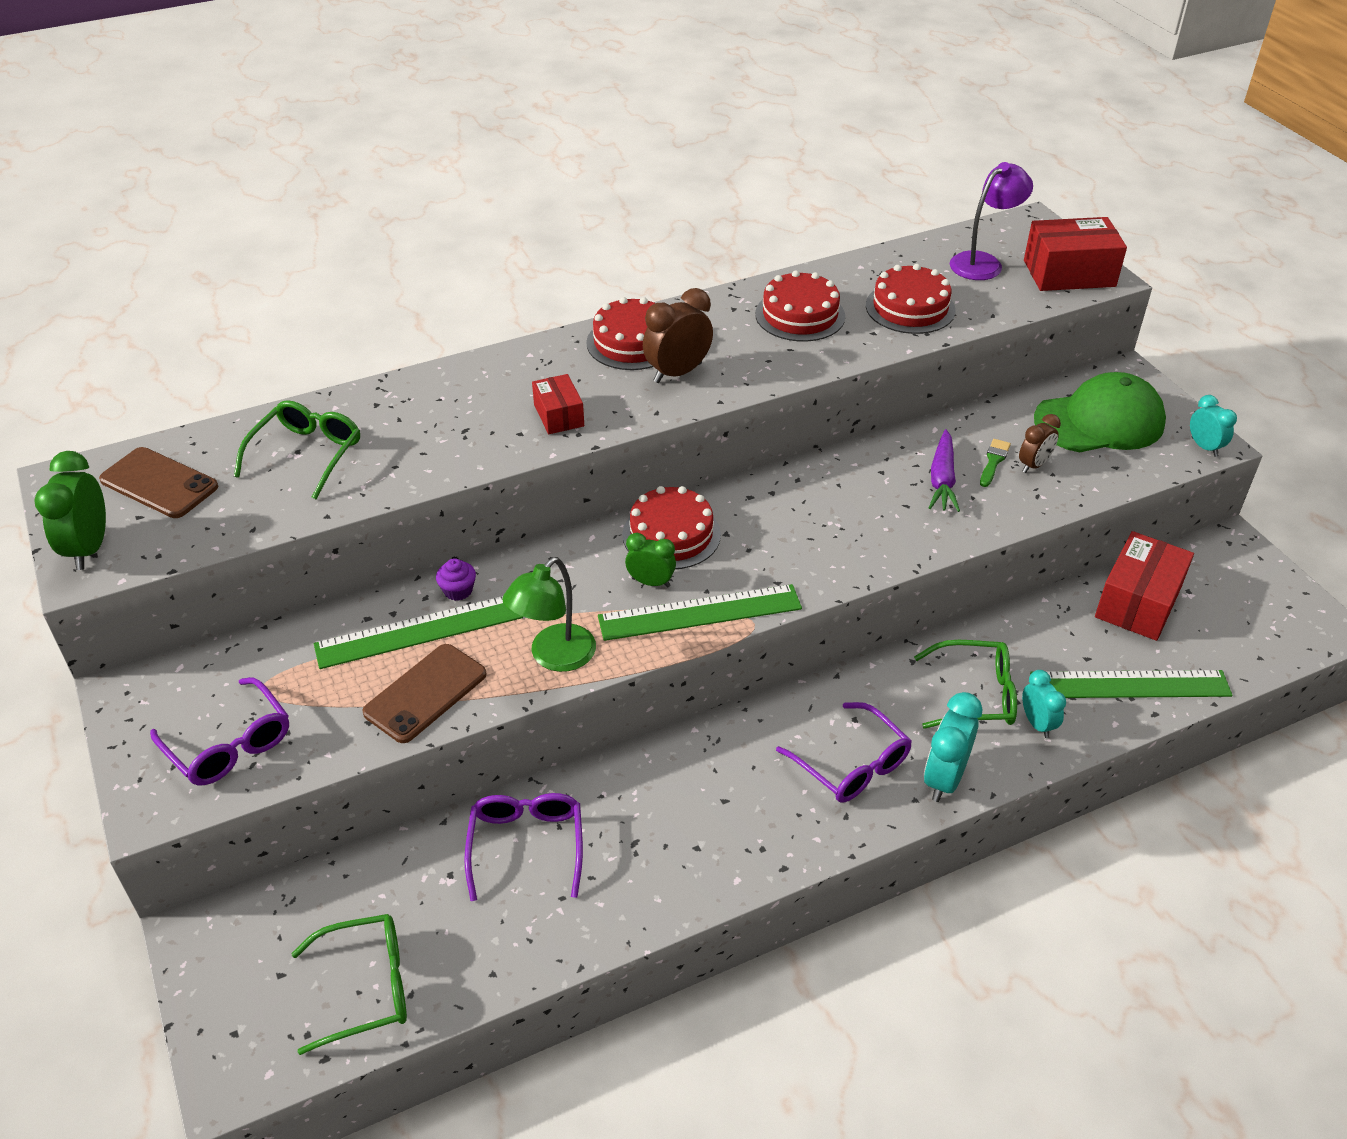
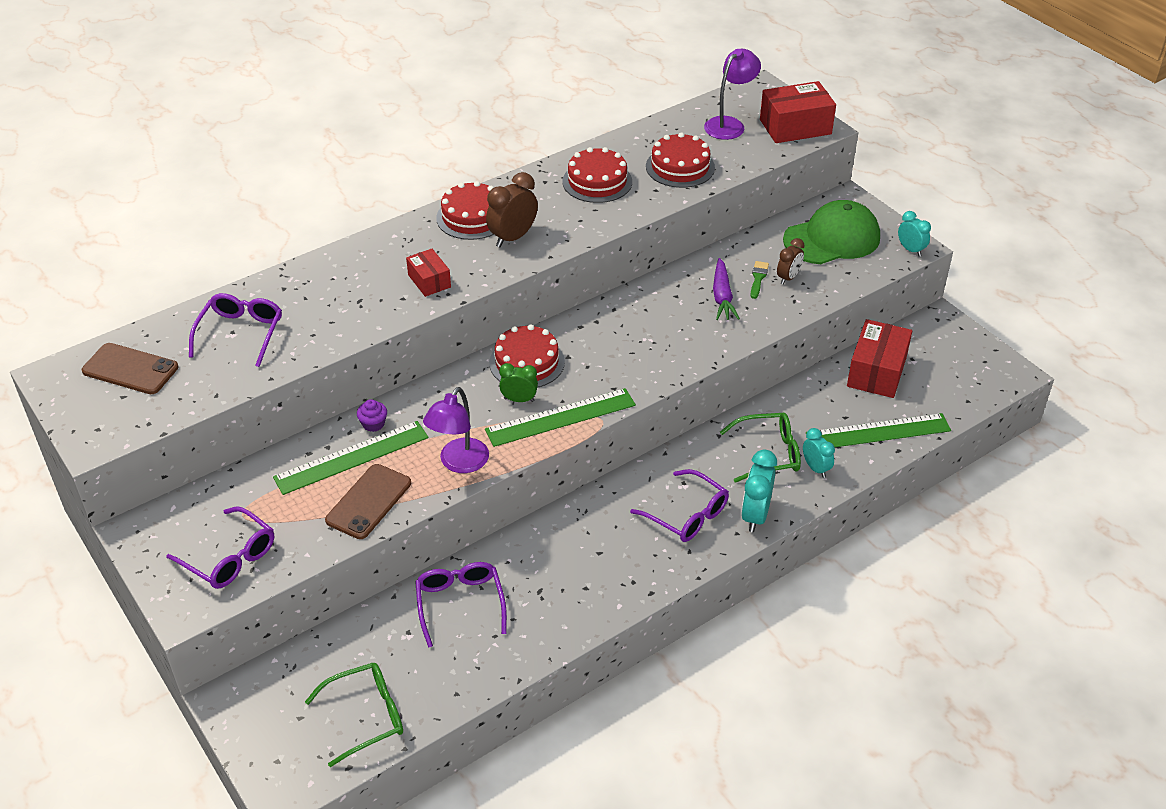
camera: 10 degrees left, 0 degrees up
(89, 548) = (92, 425): green clock -> none
(307, 453) = (241, 332): green glasses -> purple glasses
(554, 657) = (459, 463): green lamp -> purple lamp

